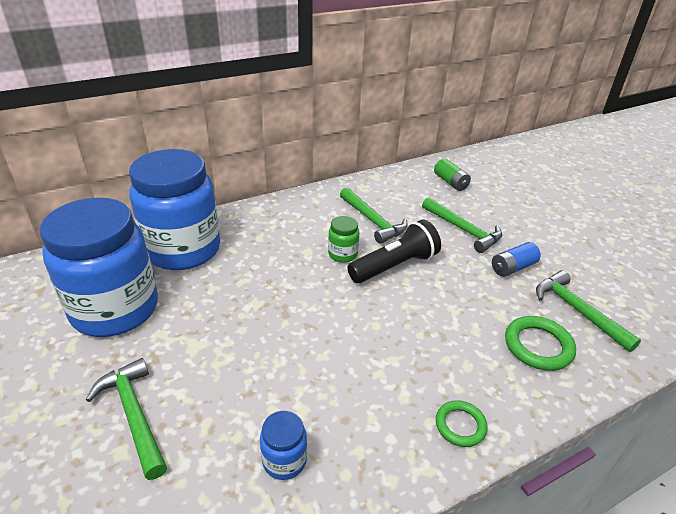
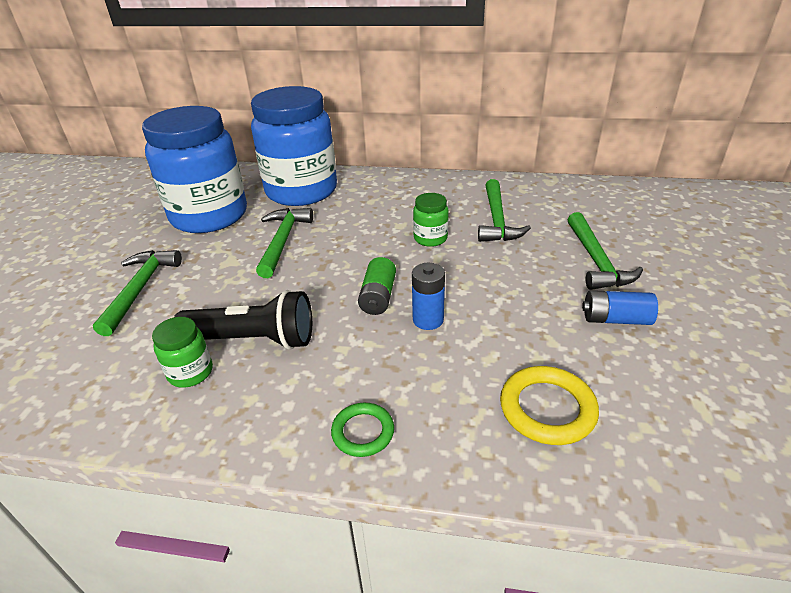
camera: 40 degrees right, 0 degrees up
(284, 460) = (190, 372): blue jar -> green jar
(394, 266) = (471, 266): black flashlight -> black flashlight (253, 339)
(411, 321) = (428, 320): none -> blue battery
(450, 182) = (639, 210): green battery -> green battery (378, 297)
(538, 346) = (547, 409): green ring -> yellow ring
(577, 311) = (653, 399): green hammer -> green hammer (283, 241)

